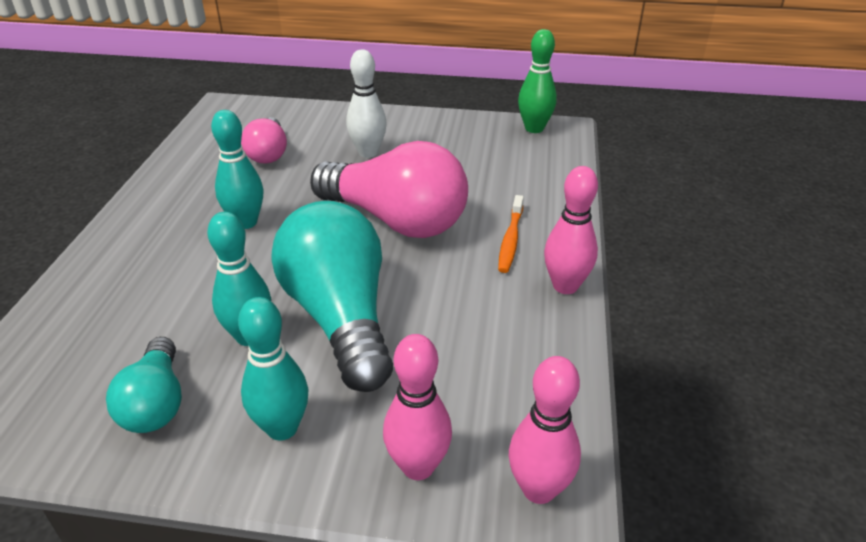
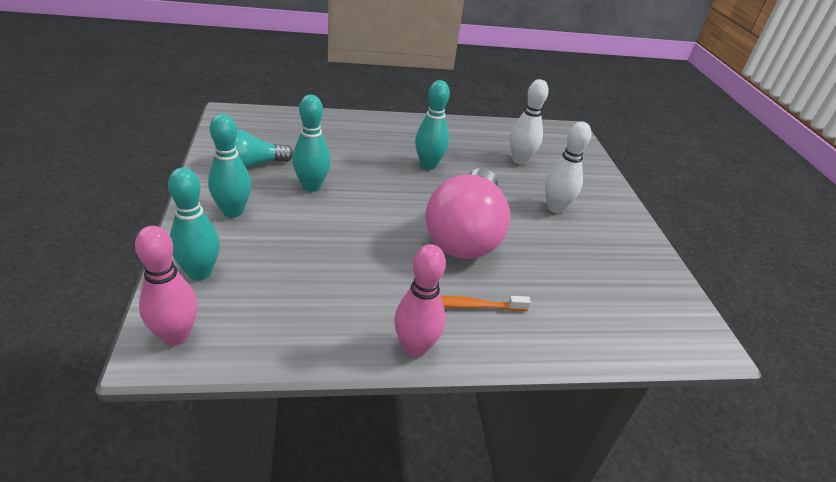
camera: 70 degrees right, 0 degrees up
(268, 153) = (520, 160): pink light bulb -> white bowling pin
(340, 317) = (339, 220): turquoise light bulb -> none
(418, 466) = (200, 272): pink bowling pin -> turquoise bowling pin
(534, 128) = (685, 315): green bowling pin -> none

